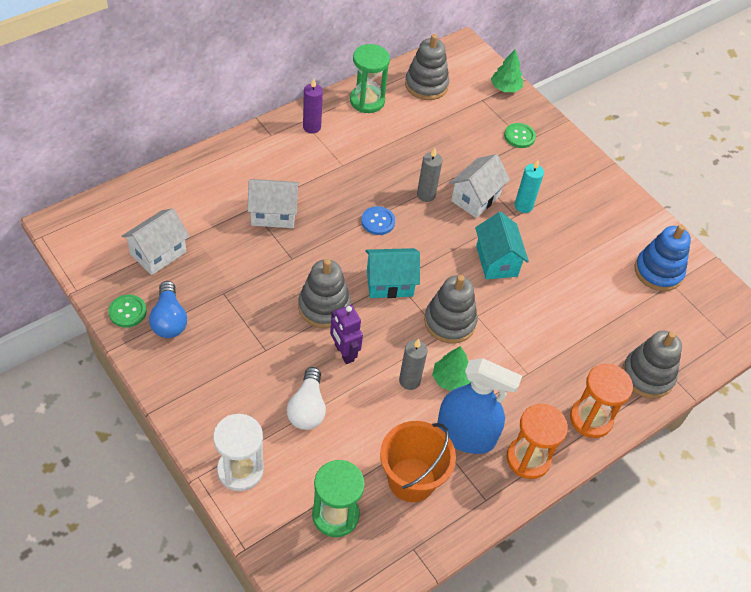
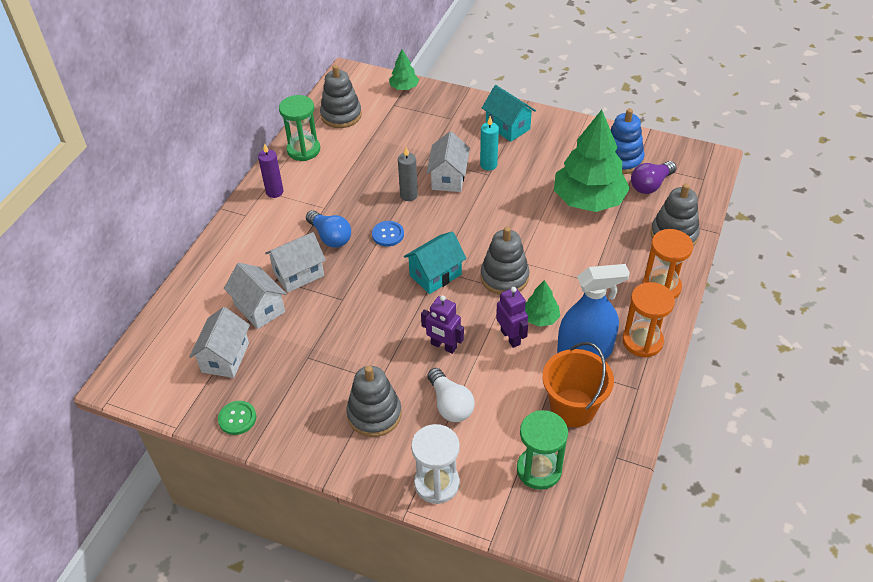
camera: 25 degrees left, 5 degrees down
(169, 319) = (279, 404): blue light bulb -> blue light bulb (330, 237)
(218, 226) = (259, 308): none -> white house
(324, 307) = (399, 321): grey stacking toy -> grey stacking toy (374, 414)
(409, 381) = (510, 337): grey candle -> purple robot
(496, 261) = (502, 214): turquoise house -> turquoise house (507, 127)
(519, 136) = (444, 117): green button -> none
(592, 293) = (588, 200): none -> green tree
(666, 313) = (650, 185): none -> purple light bulb

